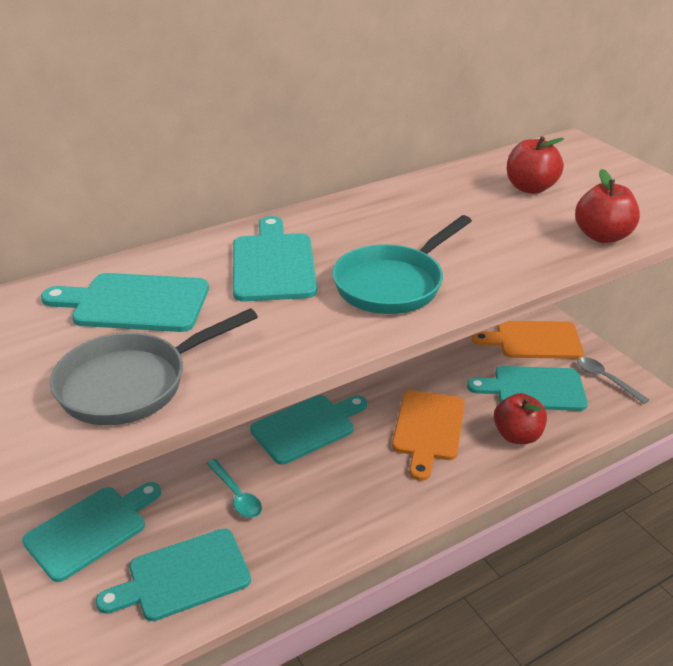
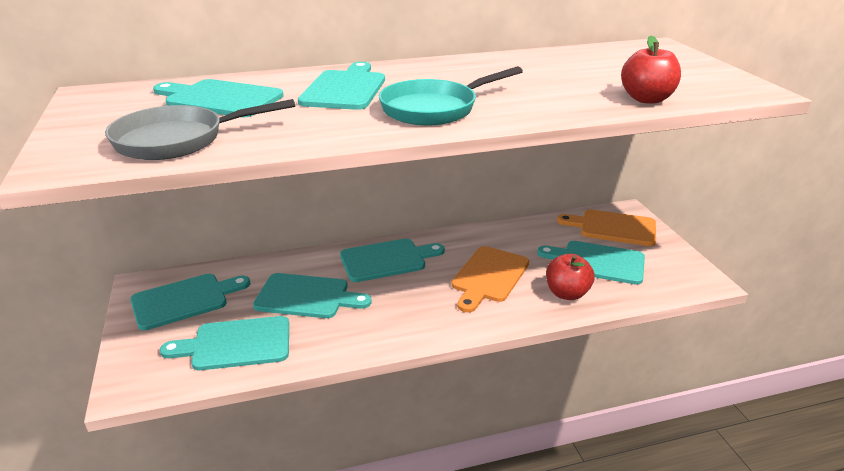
camera: 15 degrees right, 5 degrees down
(236, 495) = (307, 296): turquoise spoon -> turquoise cutting board
(530, 188) = (600, 67): red apple -> none
(606, 379) = (669, 265): grey spoon -> none

